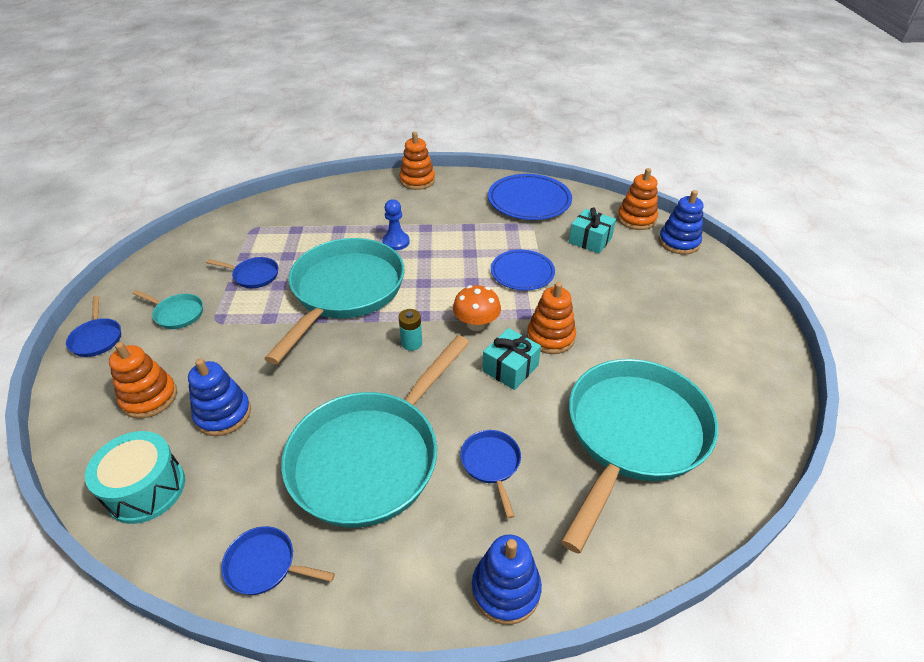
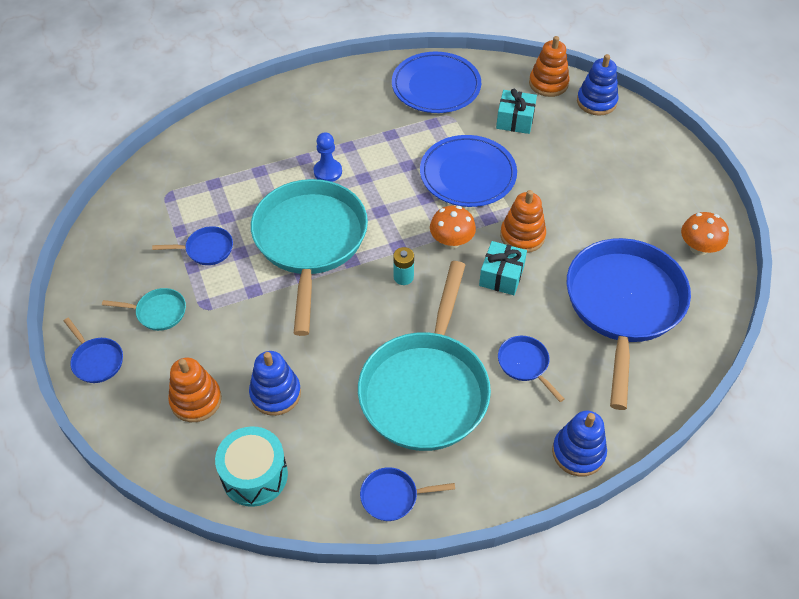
camera: 20 degrees left, 10 degrees up
(417, 181) = (307, 88): orange stacking toy -> none
(522, 273) = (468, 174): blue plate -> blue plate, size x1.51
(633, 434) = (623, 305): turquoise pan -> blue pan
(746, 398) = (699, 248): none -> orange mushroom

